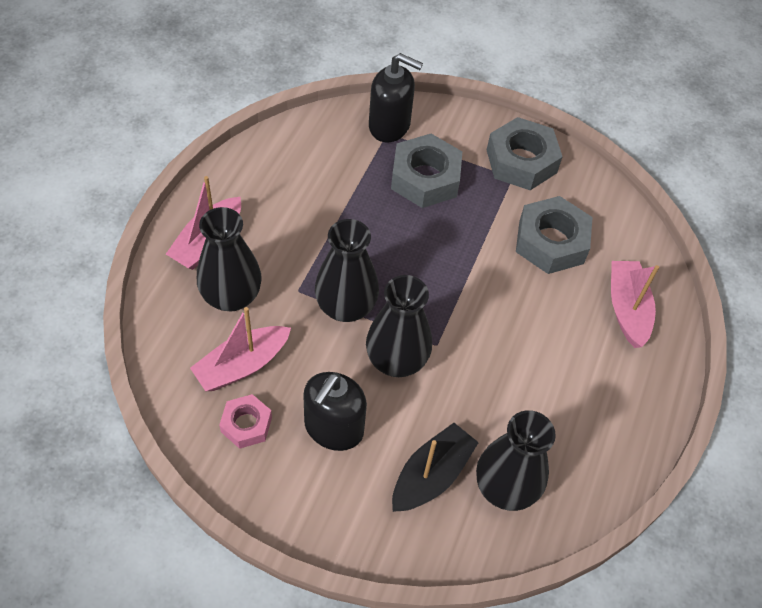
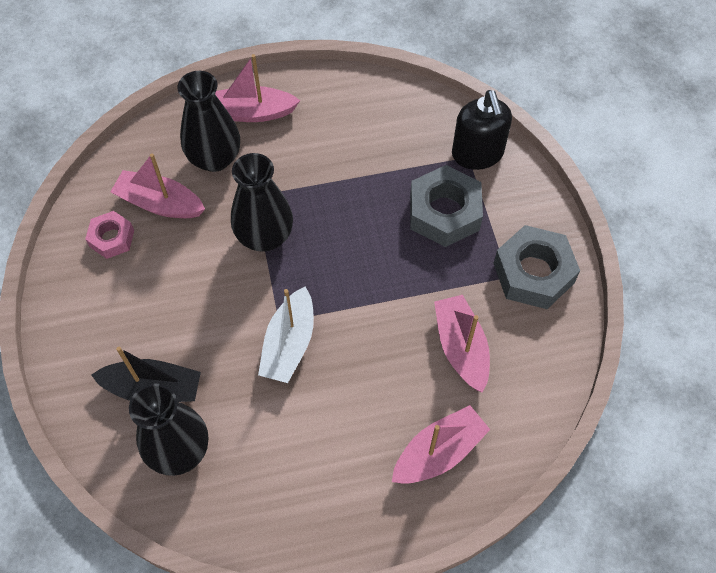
camera: 60 degrees right, 5 degrees up
(333, 428) = (148, 296): black soap dispenser -> none
(396, 360) = (241, 301): black vase -> none
(463, 350) = (289, 344): none -> white boat
(551, 242) = (461, 348): grey nut -> pink boat

